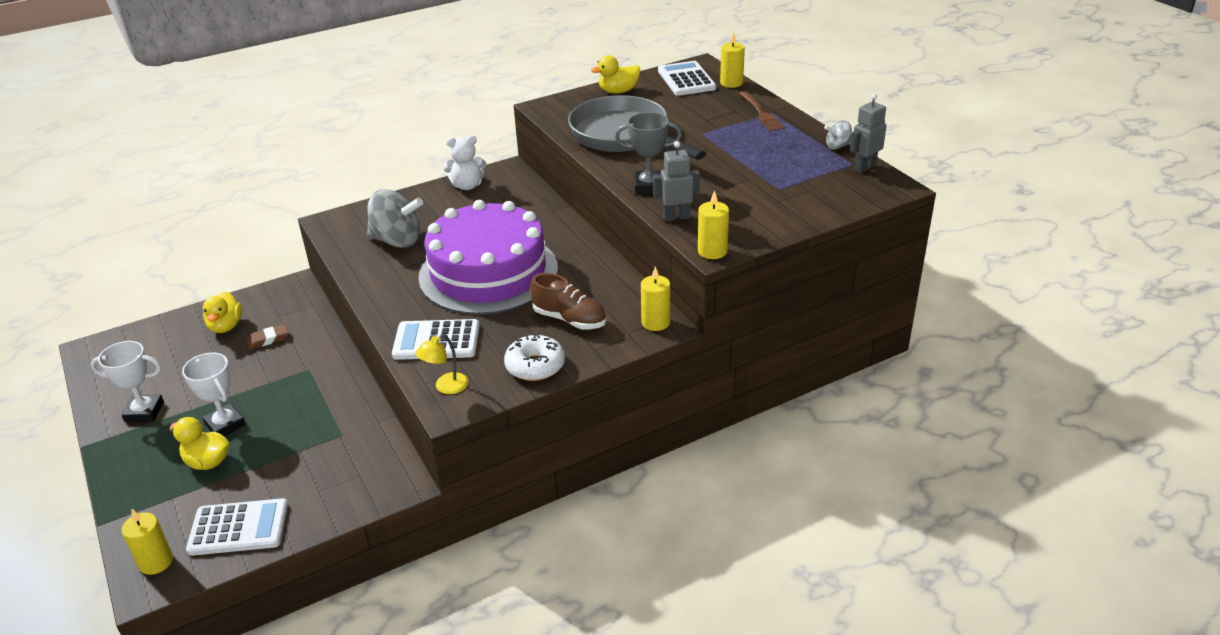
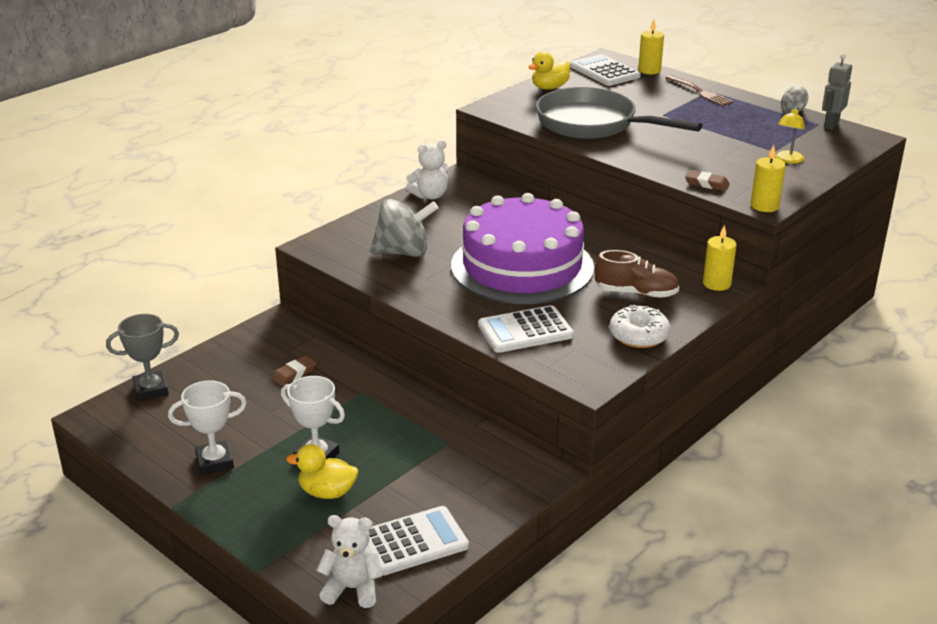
camera: 20 degrees left, 5 degrees down
(156, 562) = (352, 589): yellow candle -> white teddy bear
(226, 326) = (235, 369): yellow duck -> none
(446, 387) = (571, 367): yellow lamp -> yellow lamp (788, 160)
(649, 186) = (657, 162): grey trophy -> grey trophy (151, 390)
(676, 217) = (706, 184): grey robot -> brown eraser

